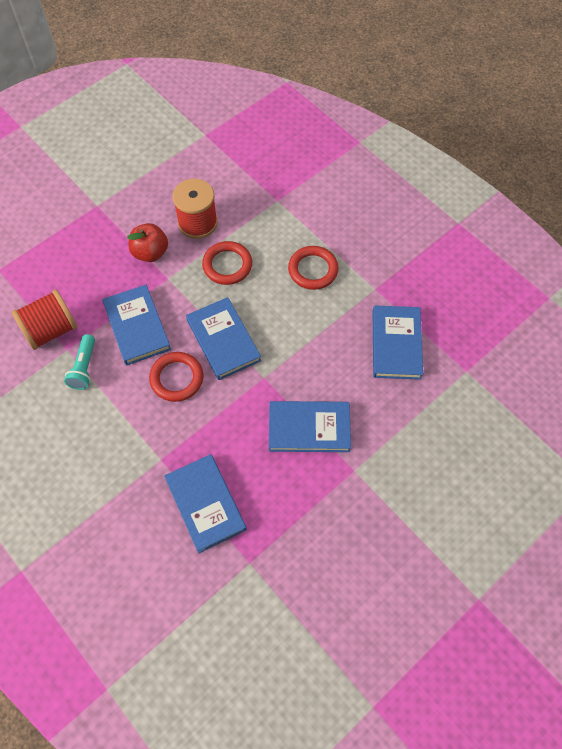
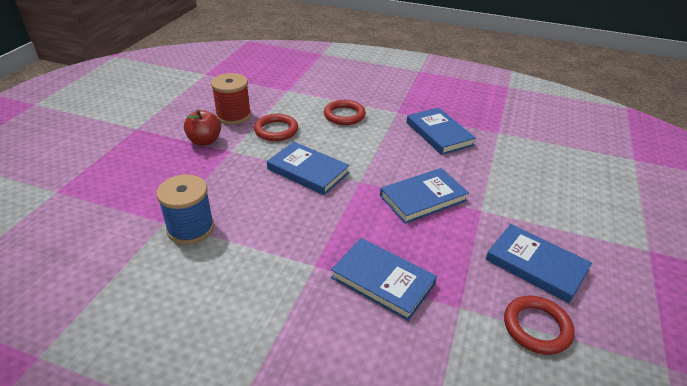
camera: 30 degrees left, 25 degrees down
(51, 330) = (139, 214): red spool -> none
(84, 367) = (190, 228): turquoise flashlight -> blue spool
(137, 327) = (224, 186): blue book -> blue book (536, 265)
(177, 378) = (286, 206): red ring -> red ring (537, 327)

